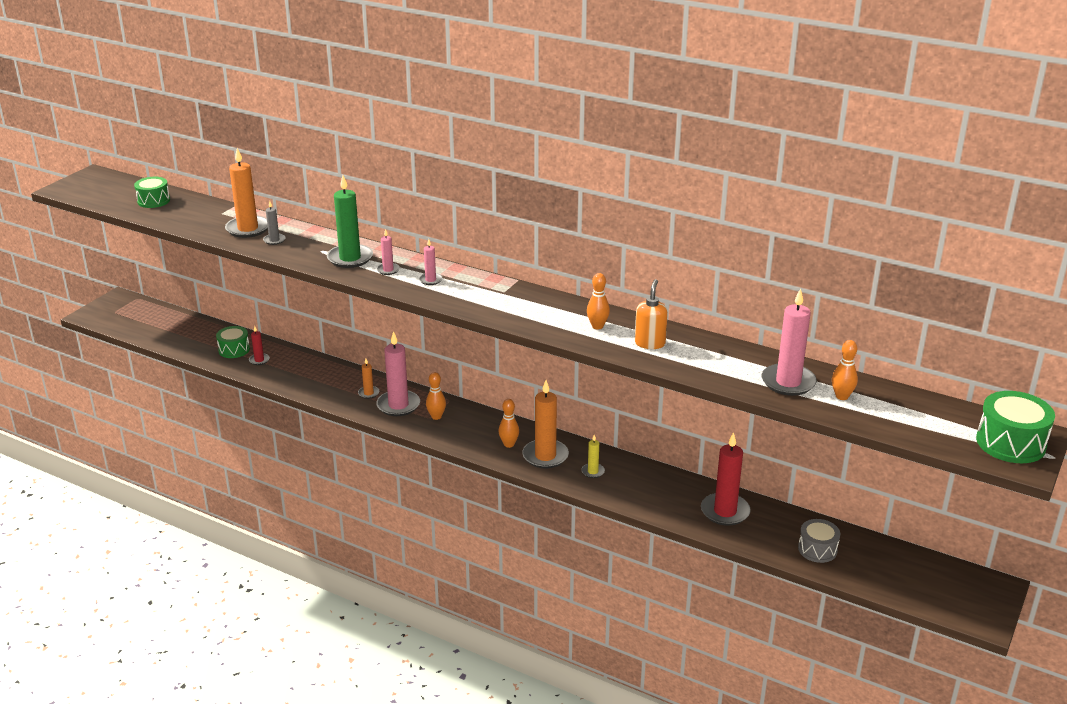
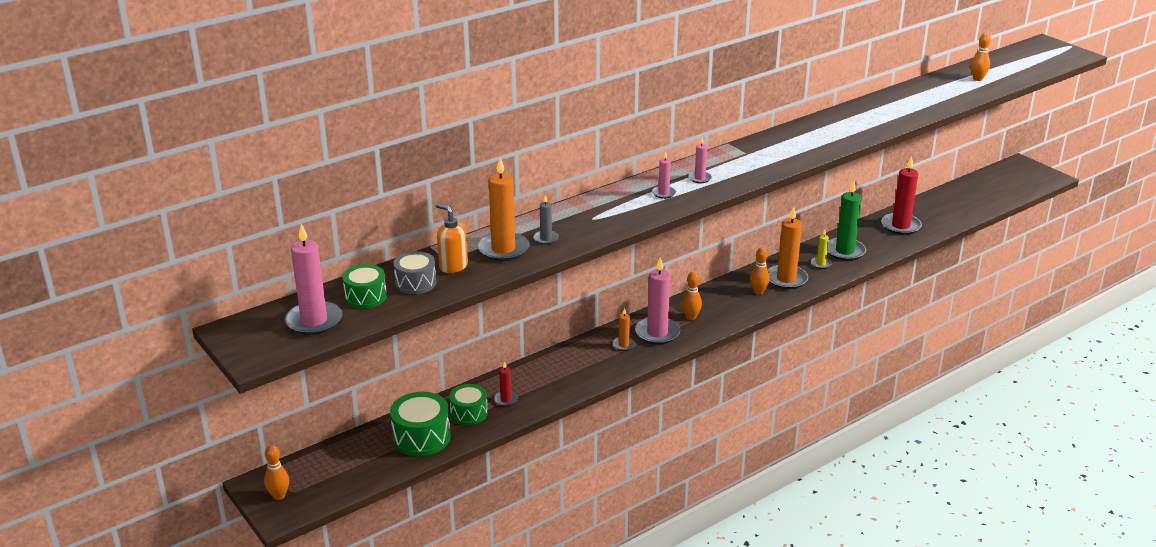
camera: 65 degrees left, 0 degrees up
(350, 258) = (623, 207): green candle -> green candle (844, 251)
(597, 326) = (831, 130): orange bowling pin -> orange bowling pin (279, 496)
(650, 343) = (870, 118): orange soap dispenser -> orange soap dispenser (453, 266)
(788, 382) = (951, 89): pink candle -> pink candle (314, 321)
(817, 549) = (959, 206): grey drum -> grey drum (415, 283)
(1010, 443) = (1052, 51): green drum -> green drum (421, 437)

